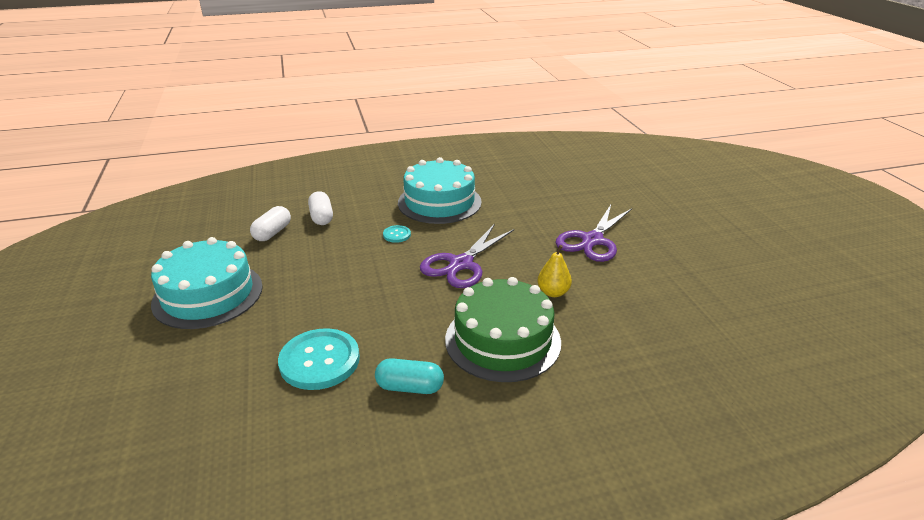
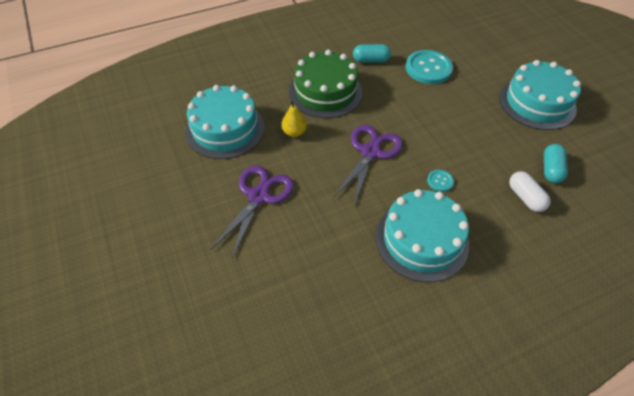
camera: 170 degrees right, 20 degrees up
(272, 233) = (551, 169): white capsule -> turquoise capsule
(648, 305) = (225, 129): none -> turquoise cake

